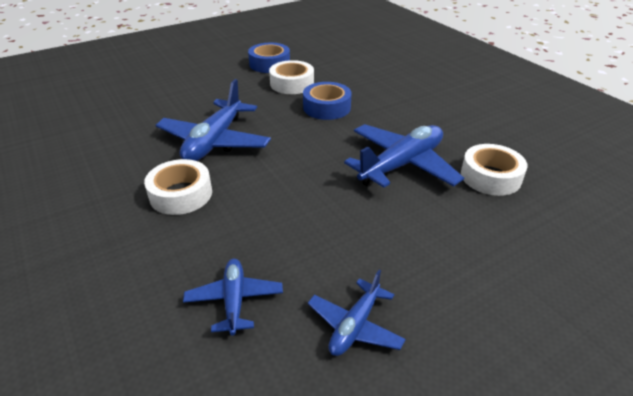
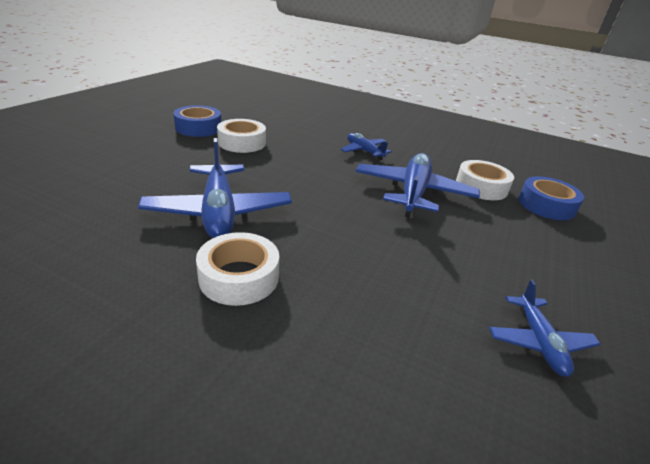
camera: 35 degrees left, 5 degrees down
(234, 300) = (420, 368): blue plane -> blue plane (364, 151)
(326, 107) = (298, 158): blue tape -> blue tape (546, 205)

